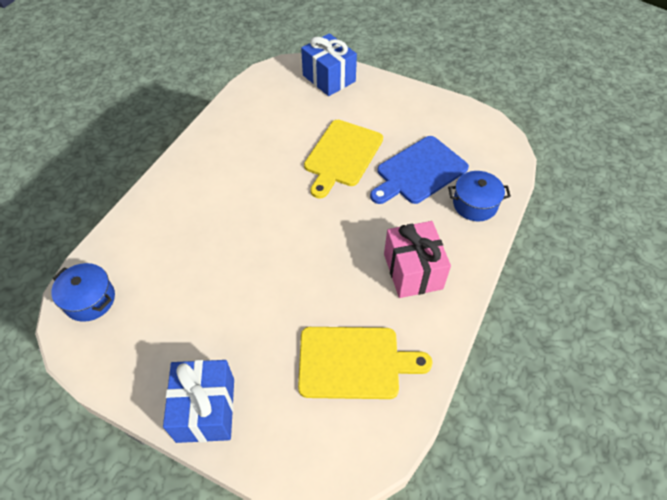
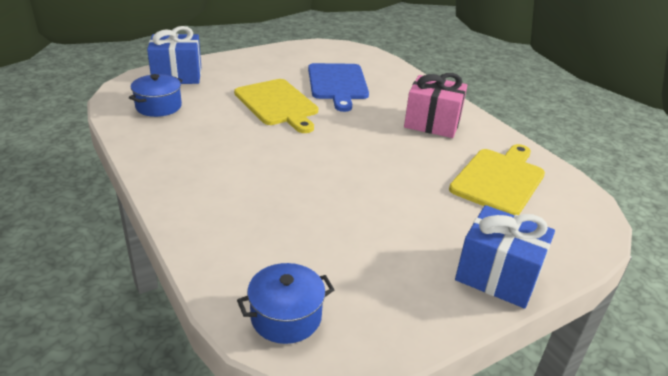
camera: 60 degrees left, 20 degrees down
(475, 204) = (394, 79): blue pot -> blue pot (158, 106)

